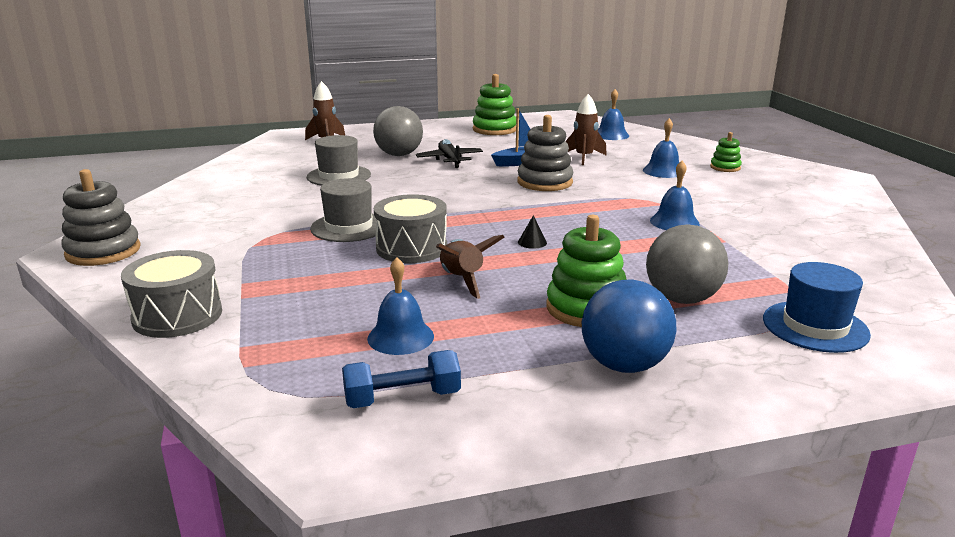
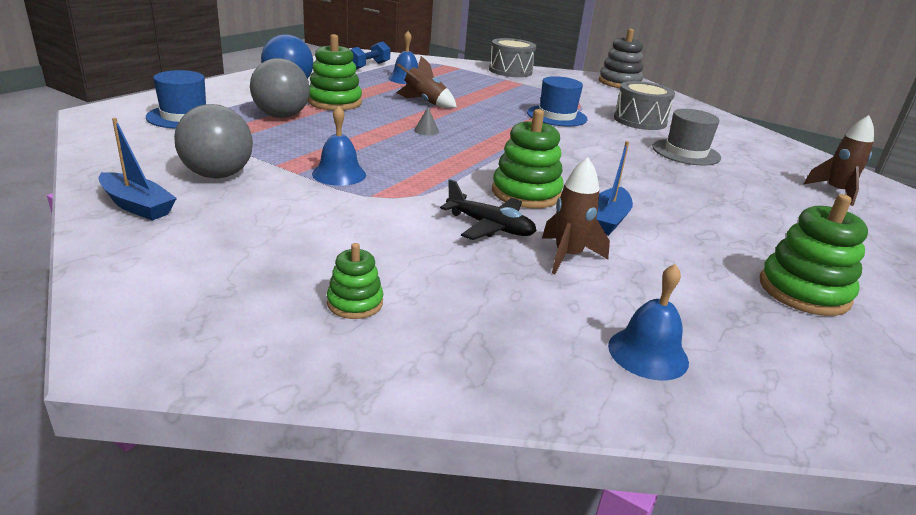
camera: 135 degrees right, 5 degrees up
(349, 227) = (556, 116): grey hat -> blue hat
(399, 155) = (729, 193): grey ball -> grey ball (218, 175)
(411, 248) = (490, 112): grey drum -> grey drum (640, 121)
(450, 160) = (673, 200): black plane -> black plane (490, 227)
(532, 242) = (426, 131): black cone -> grey cone
(544, 182) = (526, 193): grey stacking toy -> green stacking toy
(663, 171) = (433, 259): blue bell -> none
(853, 233) = (137, 206): none -> blue boat

